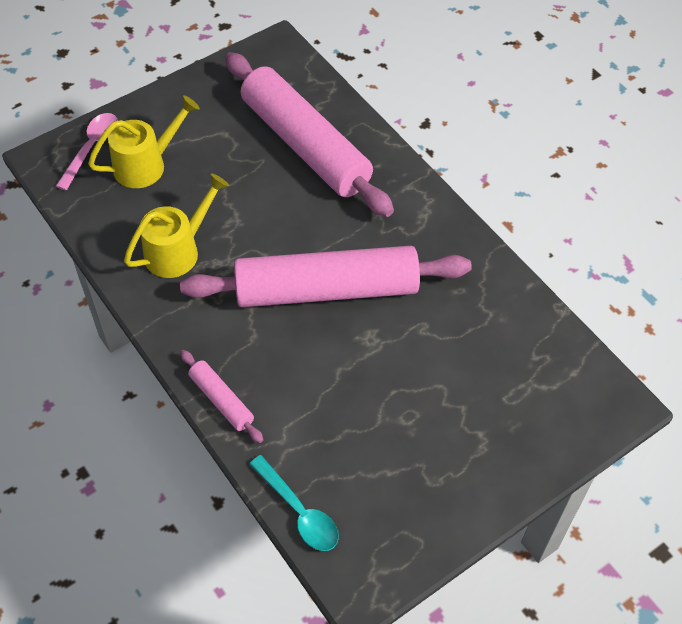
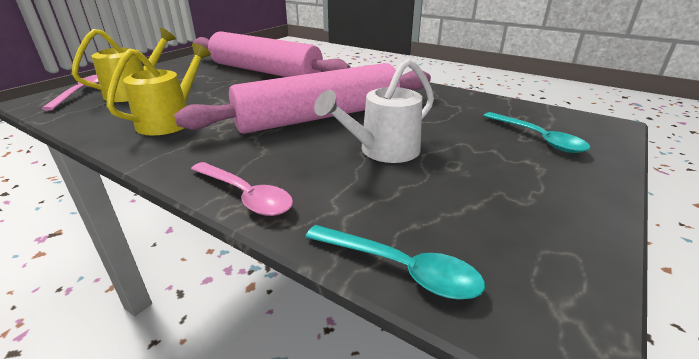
camera: 20 degrees left, 25 degrees down
(221, 400) = (245, 195): pink rolling pin -> pink spoon
(358, 375) = (382, 151): none -> white watering can
(522, 404) = (537, 138): none -> turquoise spoon

